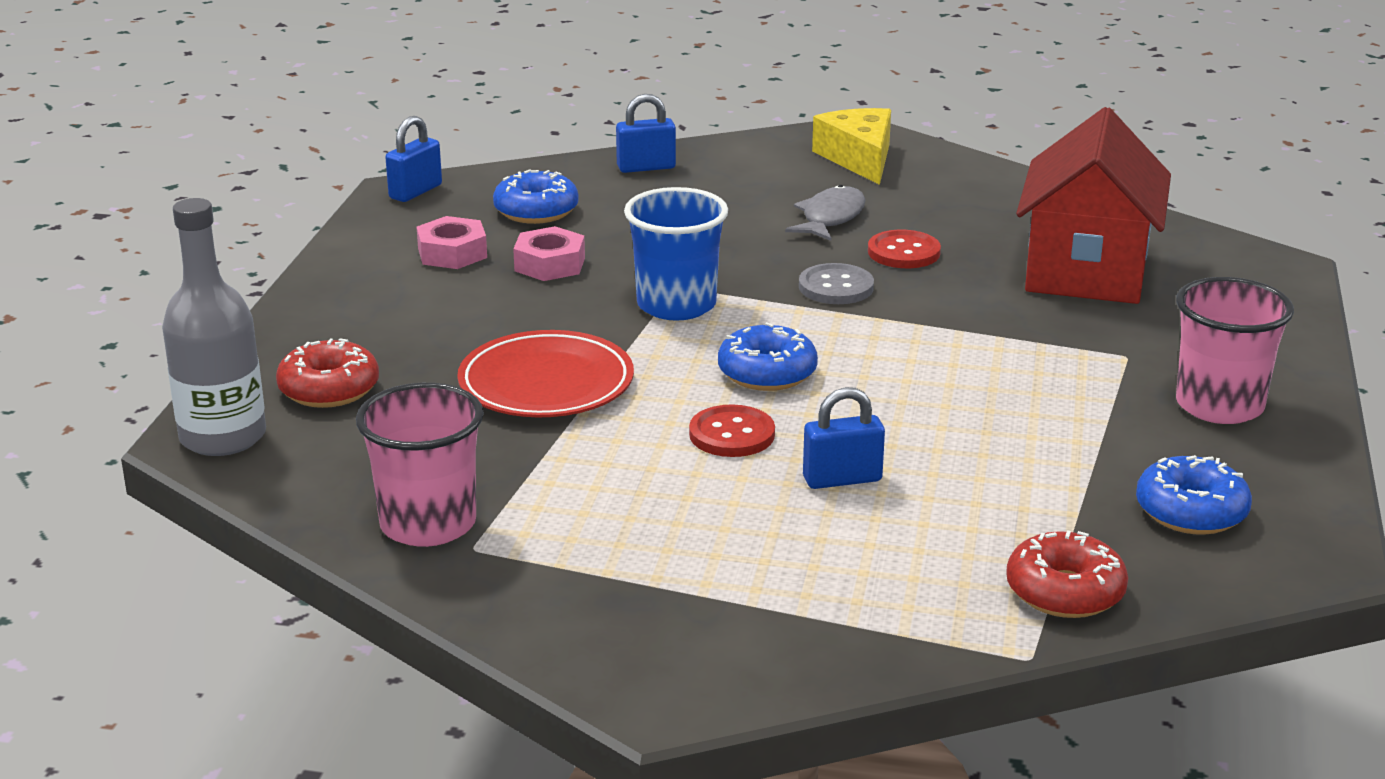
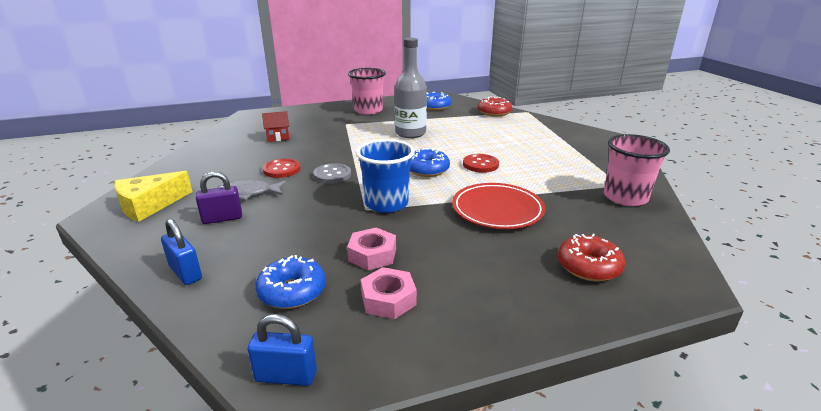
camera: 120 degrees left, 0 degrees up
(223, 437) = (675, 277): grey bottle -> grey bottle (410, 133)
(763, 195) = (222, 218): none -> purple padlock
(842, 479) = (482, 143): blue padlock -> none
(1086, 272) = (278, 137): red house -> red house, size x0.41

